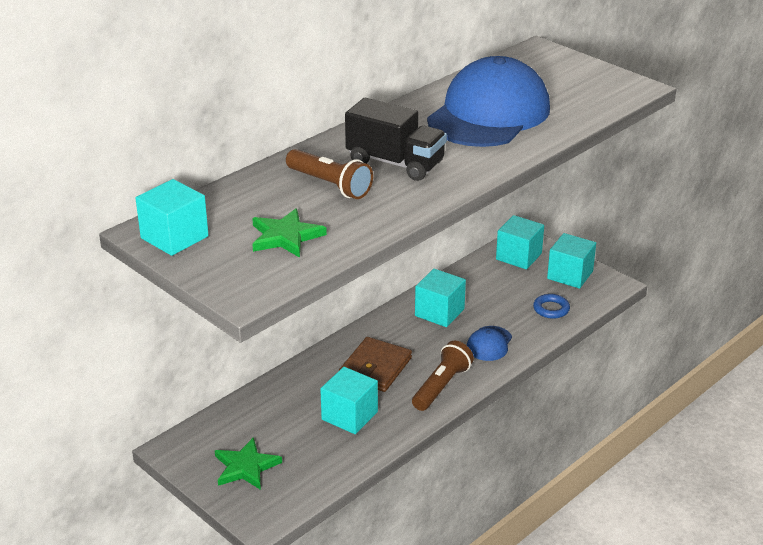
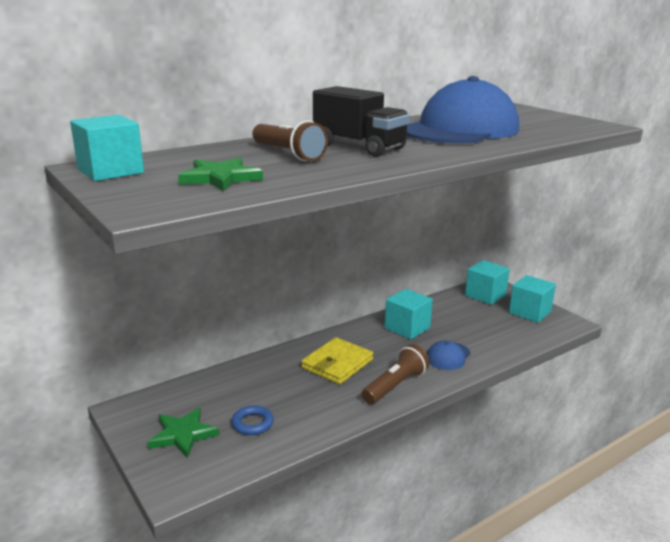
camera: 10 degrees right, 10 degrees down
(349, 415) = (300, 401): turquoise cube -> none
(375, 368) = (337, 364): brown wallet -> yellow wallet
(551, 309) = (510, 335): blue ring -> blue ring (252, 423)

